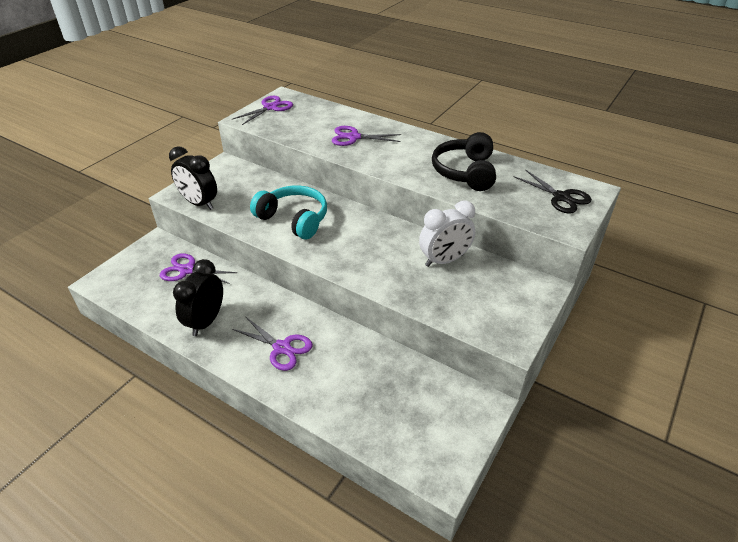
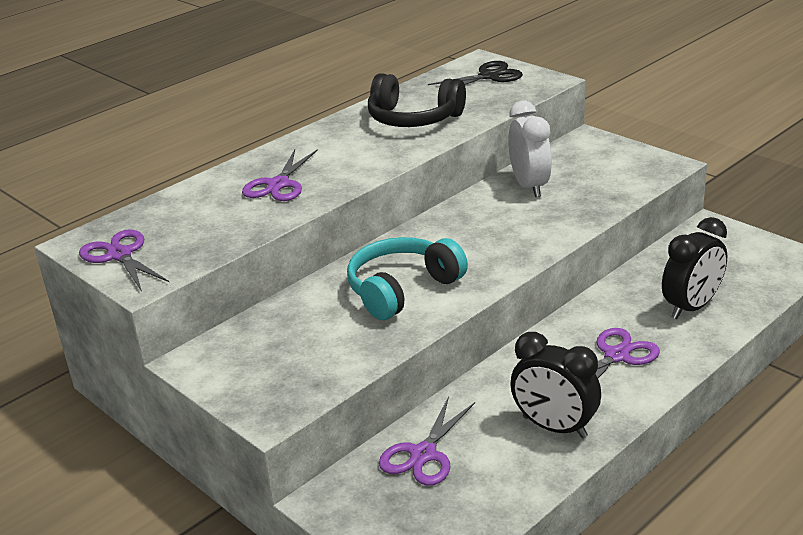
camera: 75 degrees left, 10 degrees down
(199, 203) = (315, 384): black clock -> black clock (691, 307)

